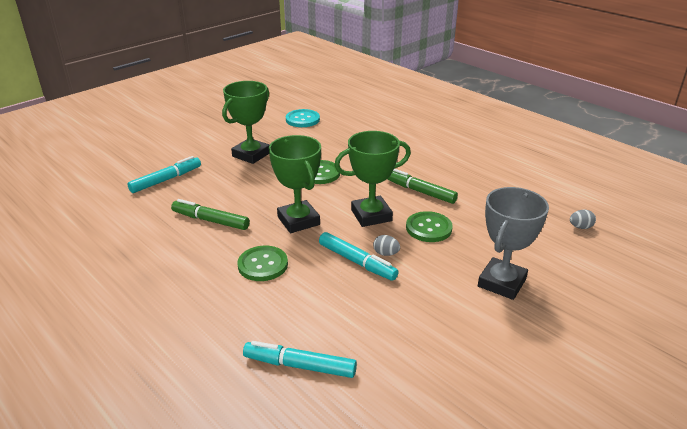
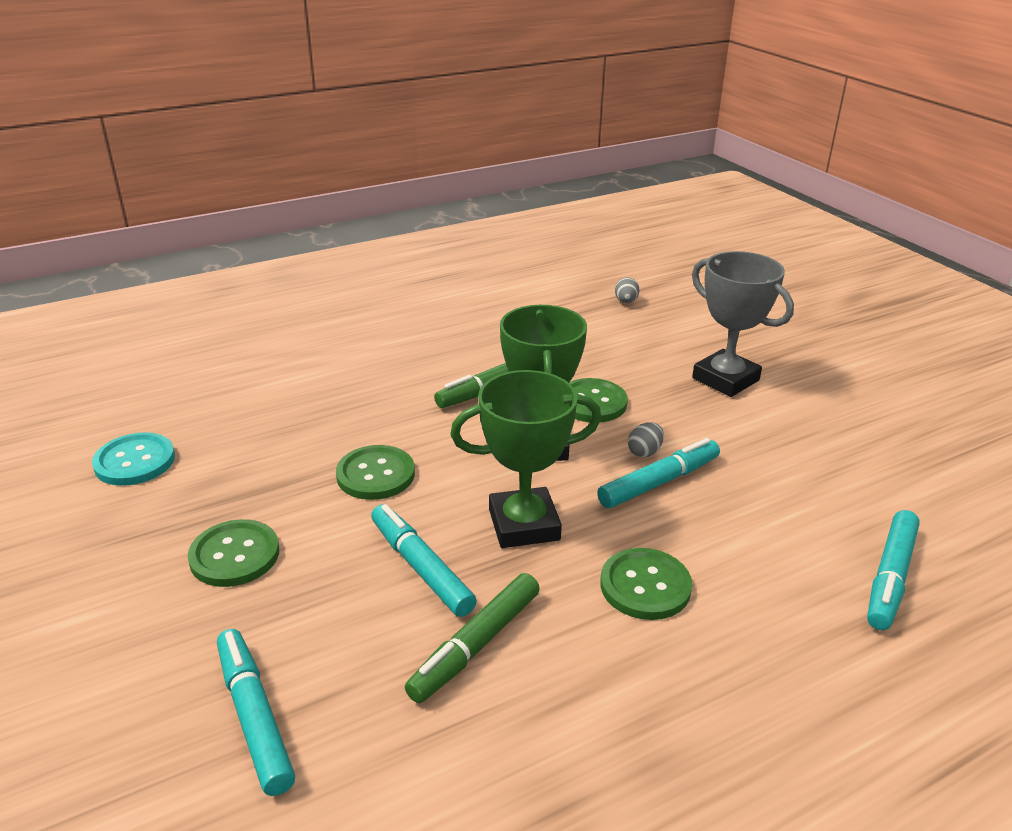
camera: 75 degrees left, 0 degrees up
(251, 155) = (234, 555): green trophy -> green button
(257, 198) = (420, 567): none -> turquoise marker

